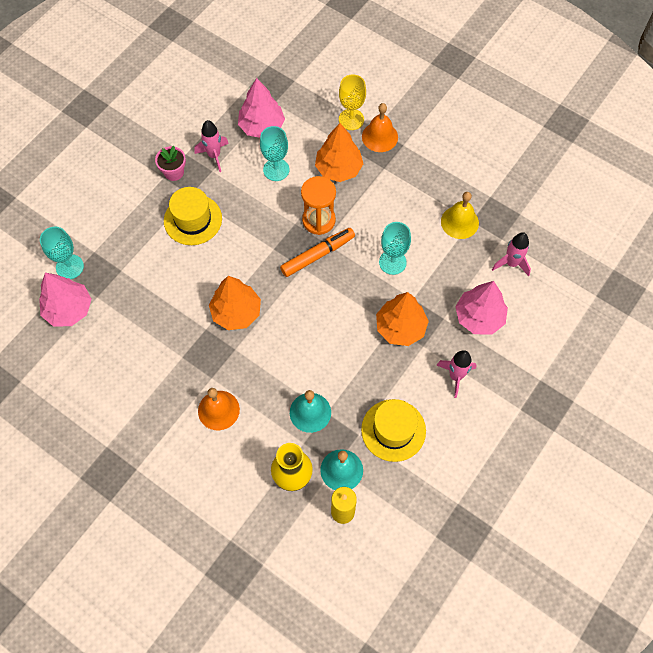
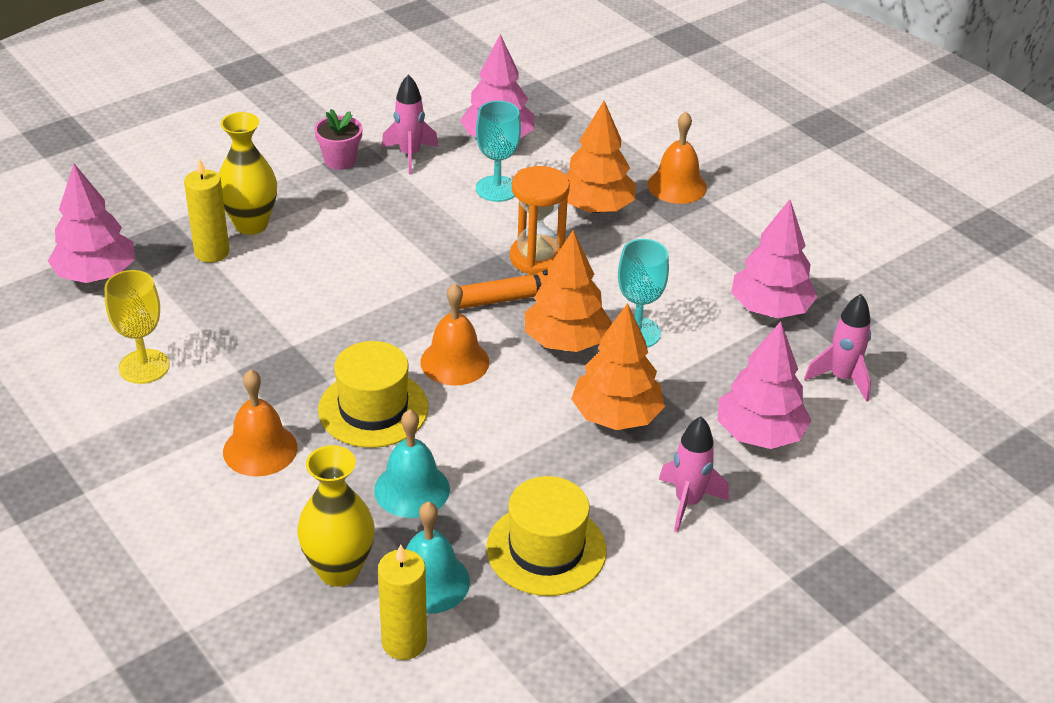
camera: 15 degrees right, 25 degrees down
(69, 267) = (127, 228): turquoise goblet -> none
(129, 271) = (212, 252): none -> yellow candle
(142, 242) = (251, 224): none -> yellow vase
(193, 219) = (340, 216): yellow hat -> yellow hat (373, 409)
(236, 312) = (352, 336): orange tree -> orange tree (565, 341)
(300, 314) = (454, 362): none -> orange bell
(351, 119) = (639, 158): yellow goblet -> yellow goblet (144, 366)
(459, 222) = (770, 309): yellow bell -> pink tree

